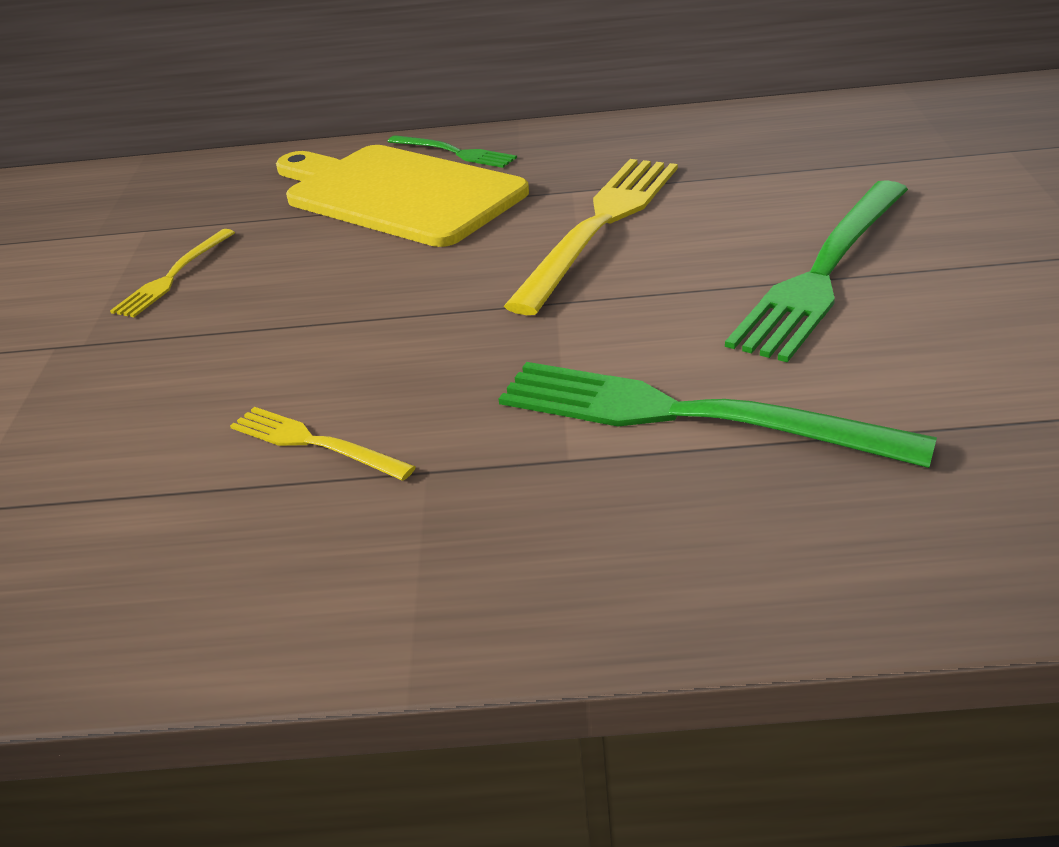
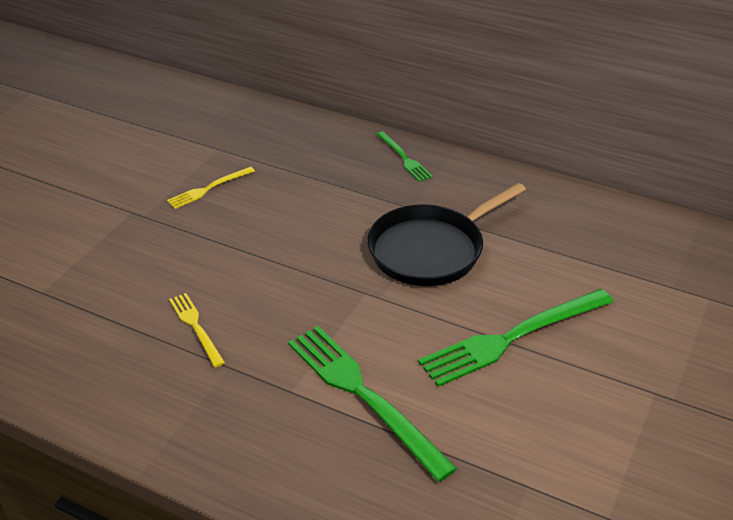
camera: 25 degrees right, 5 degrees up
(397, 194) = (351, 178): yellow cutting board -> none
(600, 226) = (430, 250): yellow fork -> black pan

